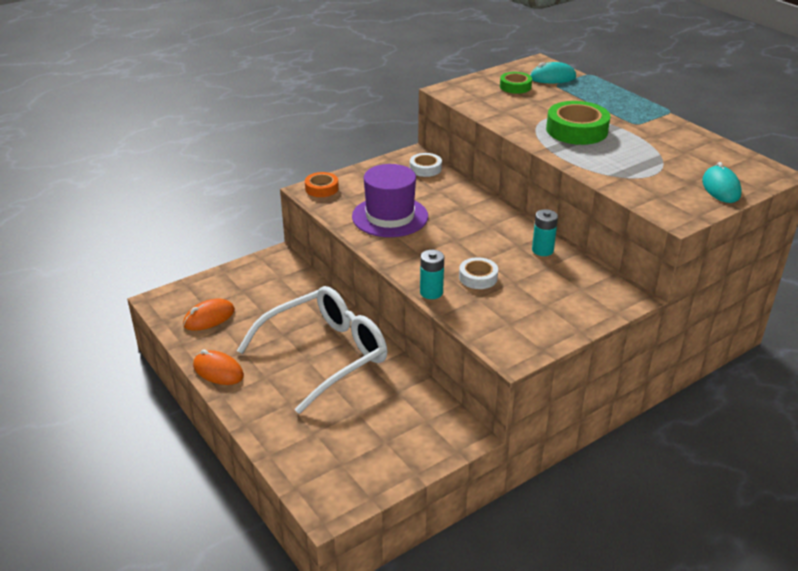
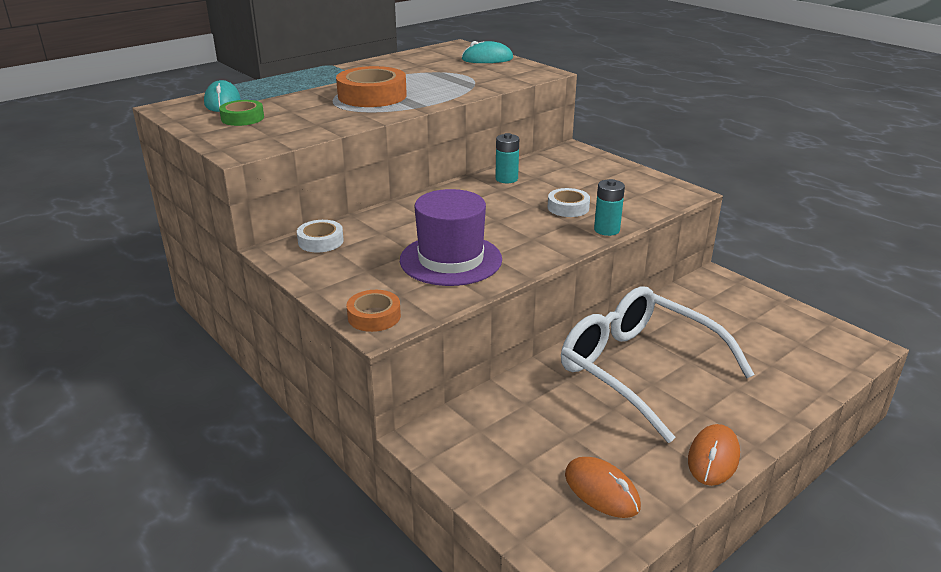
camera: 95 degrees left, 5 degrees down
(576, 130) = (372, 96): green tape -> orange tape

